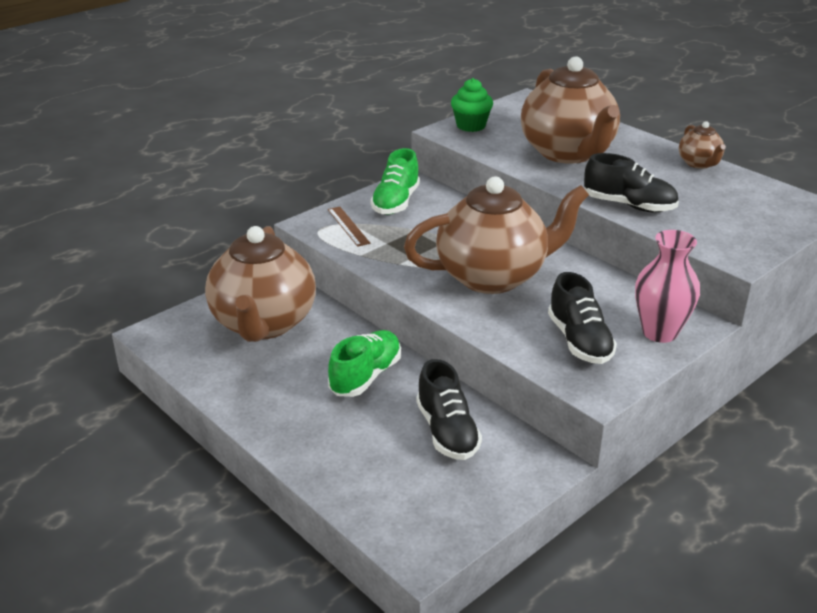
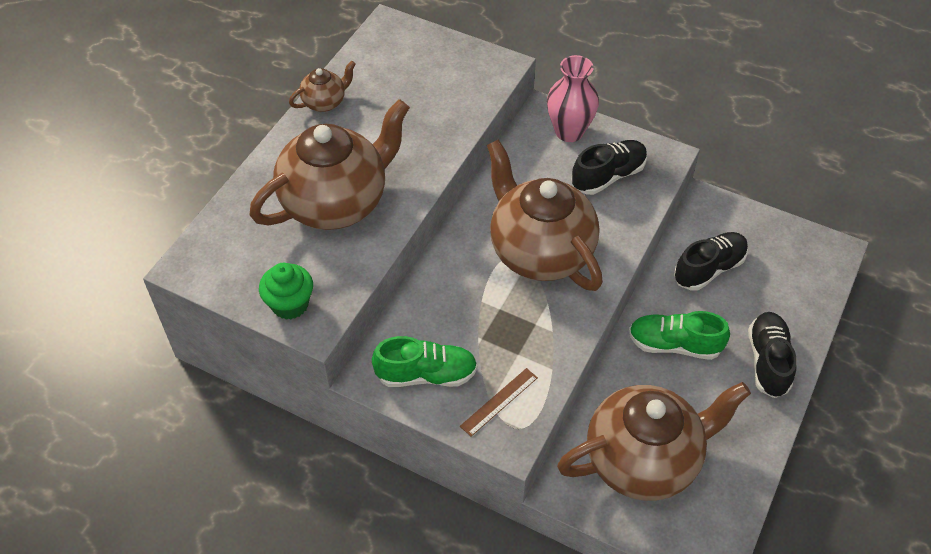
camera: 110 degrees left, 20 degrees up
(629, 205) = (438, 140): black shoe -> black shoe (768, 361)

